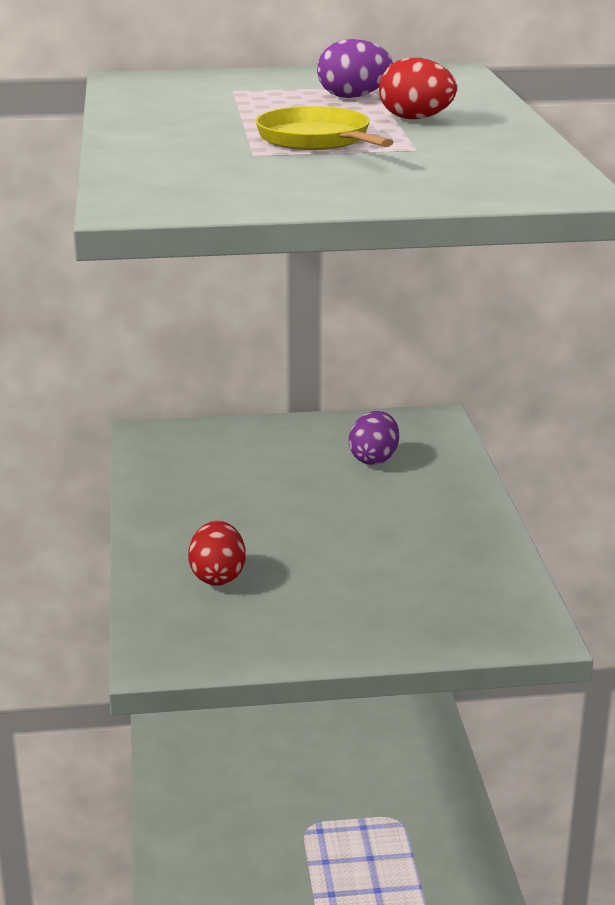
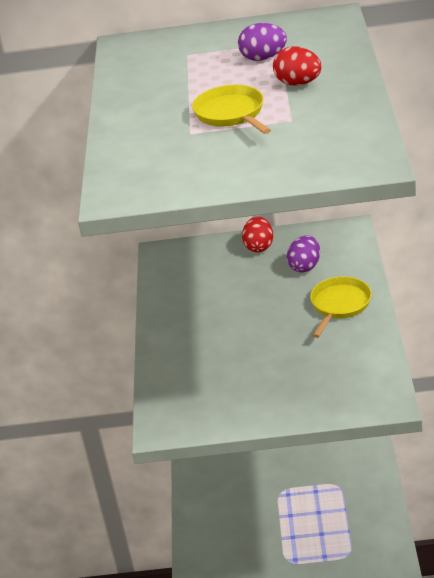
camera: 10 degrees right, 10 degrees up
(217, 577) = (199, 366): red egg -> red egg (259, 247)
(434, 507) = (339, 305): none -> yellow pan

